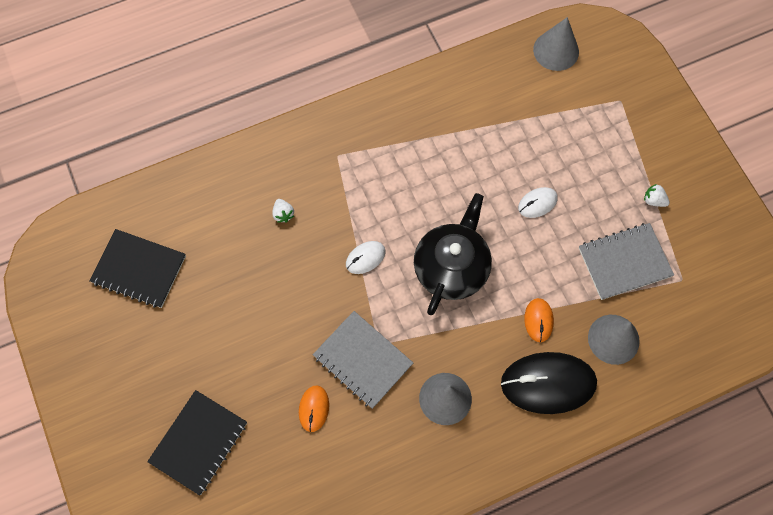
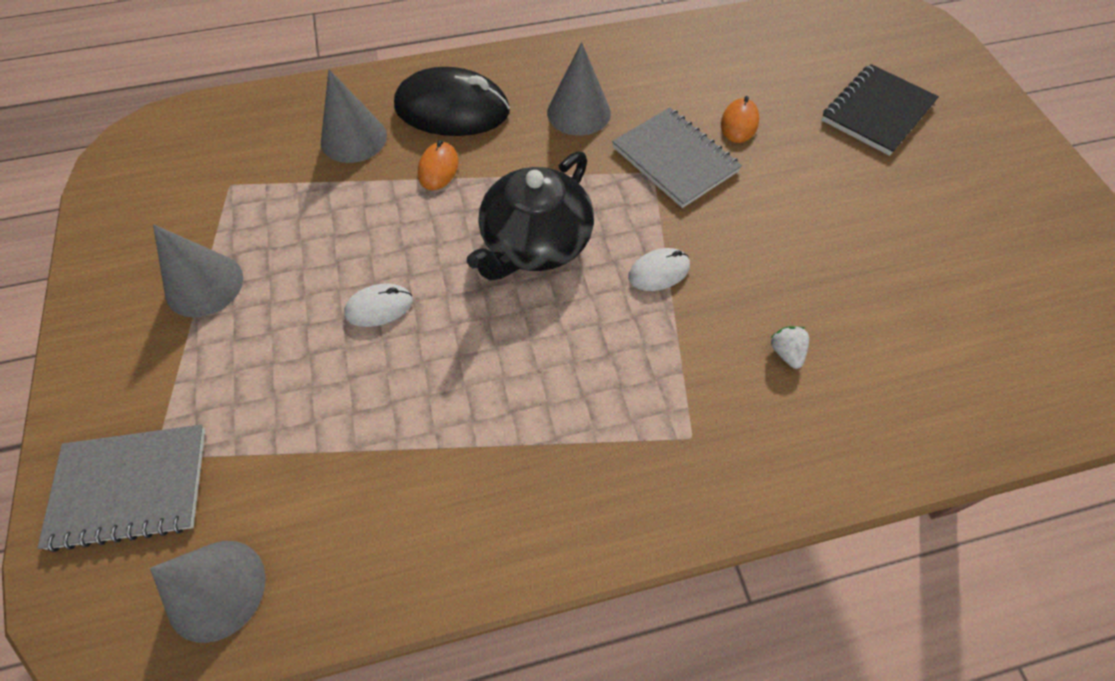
camera: 170 degrees left, 10 degrees down
(139, 269) = (1007, 306): black notebook -> none
(624, 262) = (293, 214): grey notebook -> grey notebook (130, 487)
(653, 200) = (204, 285): white strawberry -> grey cone

